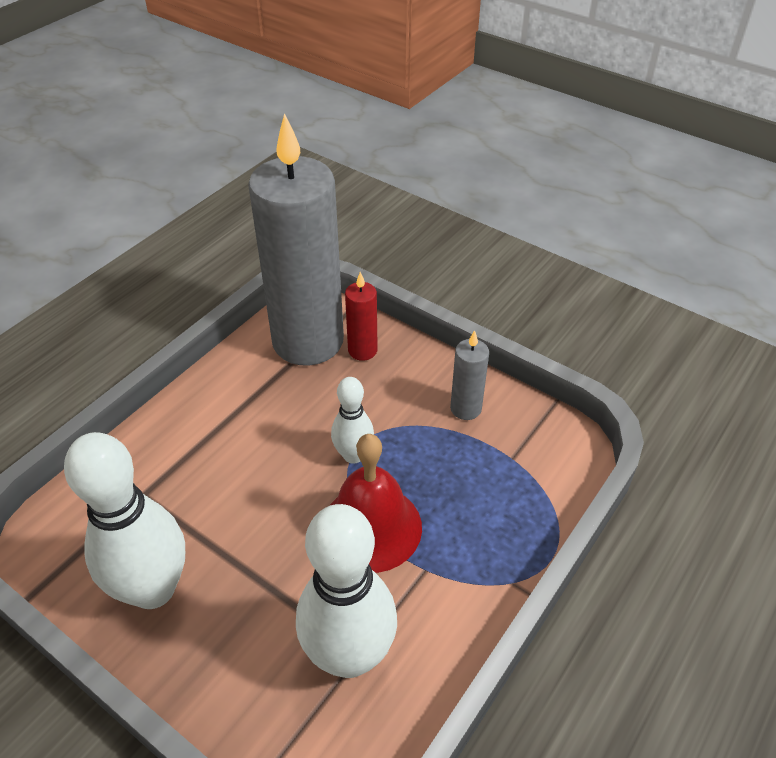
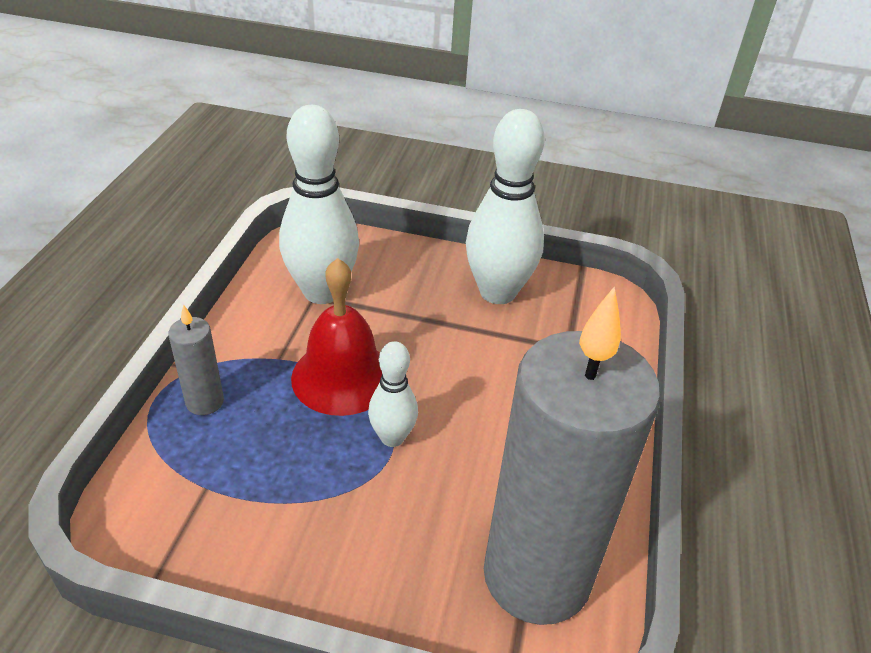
camera: 155 degrees right, 5 degrees down
(362, 350) = (453, 586): red candle -> none
(465, 408) = (277, 536): grey candle -> grey candle (205, 402)

